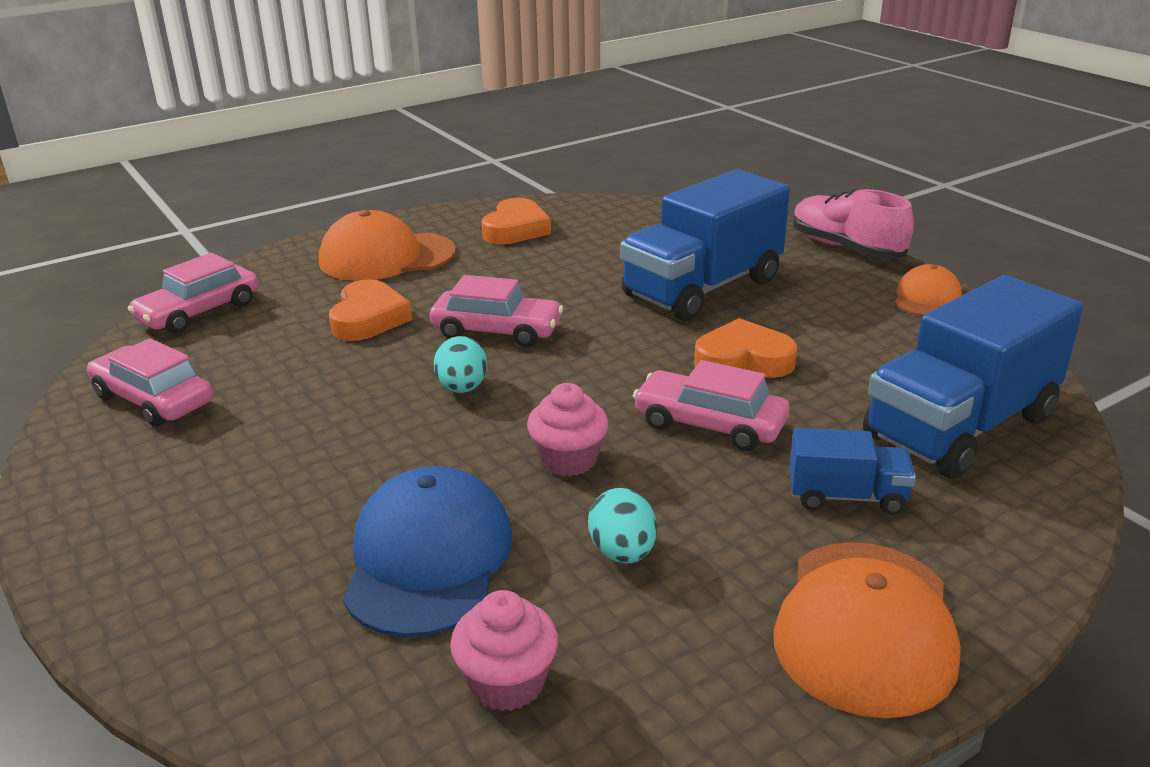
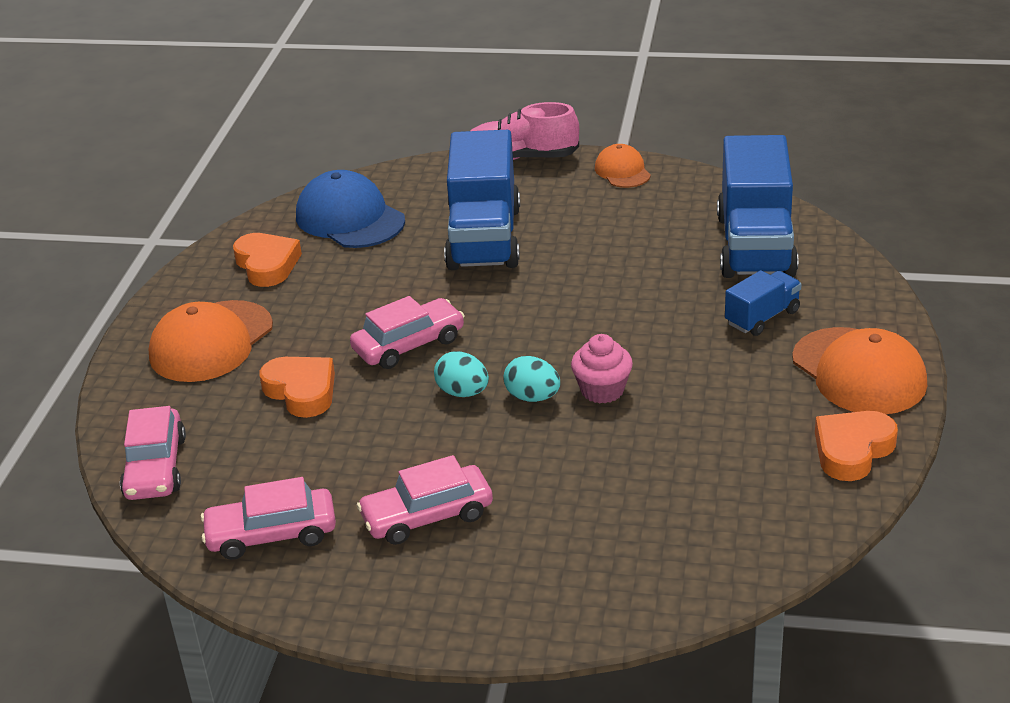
camera: 45 degrees left, 5 degrees up
(428, 559) = (629, 485): blue cap -> blue cap (350, 218)
(507, 682) = (765, 503): pink cupcake -> none
(622, 552) = (712, 415): turquoise egg -> turquoise egg (532, 397)
(710, 424) = (638, 322): pink car -> pink car (427, 516)
(743, 360) = (591, 273): orange heart -> orange heart (852, 450)

